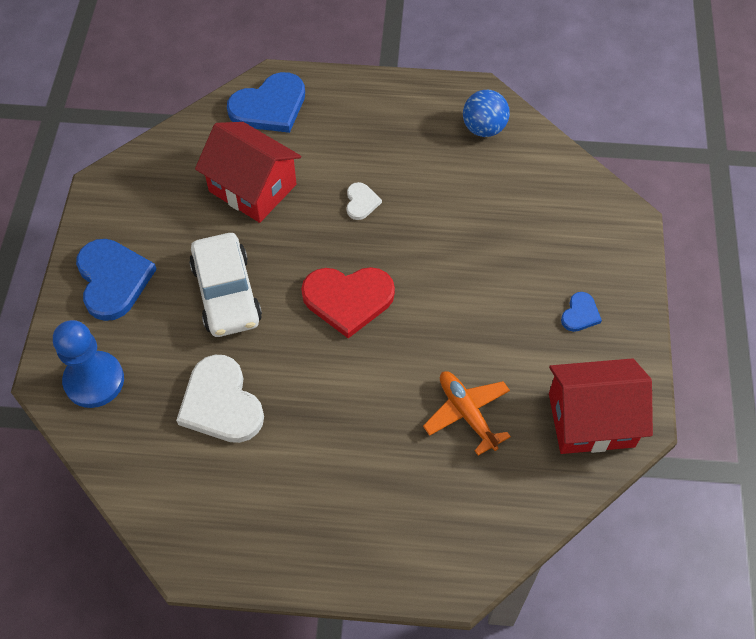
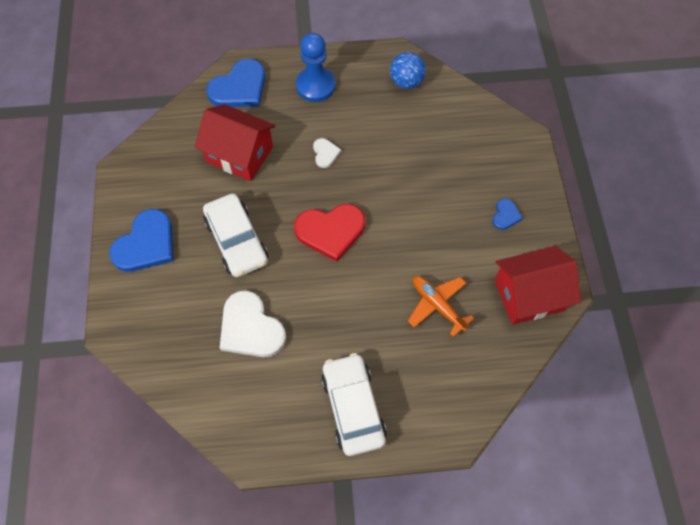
camera: 10 degrees left, 5 degrees up
(94, 381) = (148, 326): blue pawn -> blue pawn (315, 86)
(113, 280) = (146, 244): blue heart -> blue heart turned 60 degrees clockwise
(330, 524) = (353, 407): none -> white car

